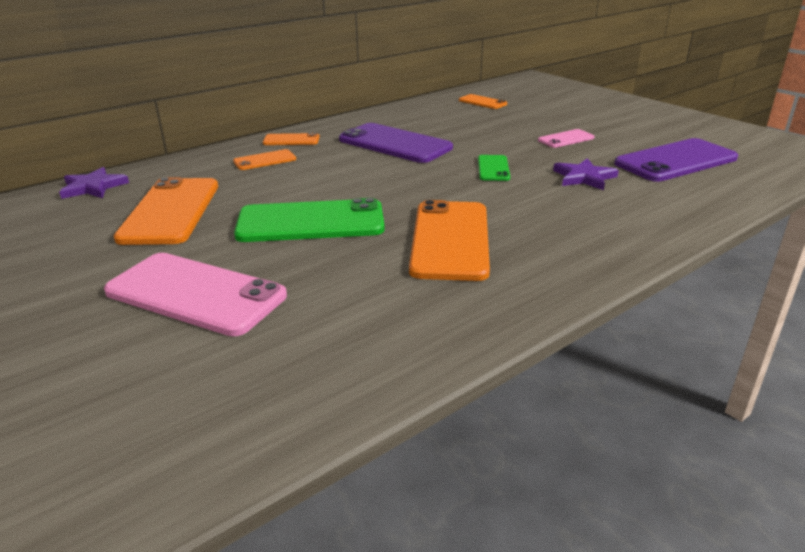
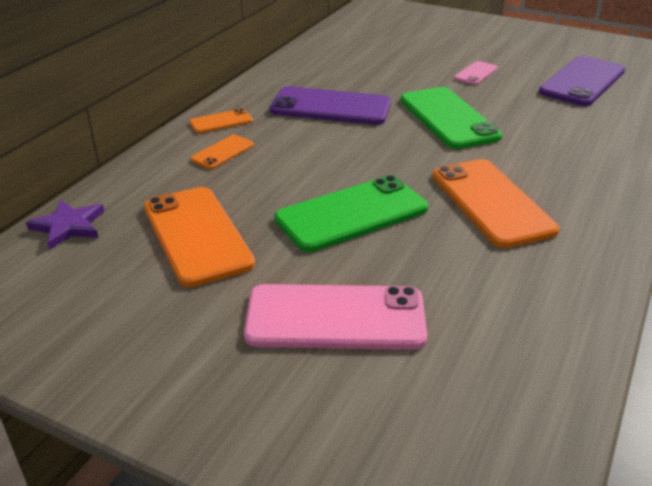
camera: 25 degrees left, 5 degrees up
(482, 102) = (360, 42): orange phone -> none
(493, 168) = (448, 118): green phone -> green phone, size x2.01
(584, 177) = (530, 113): purple star -> none

